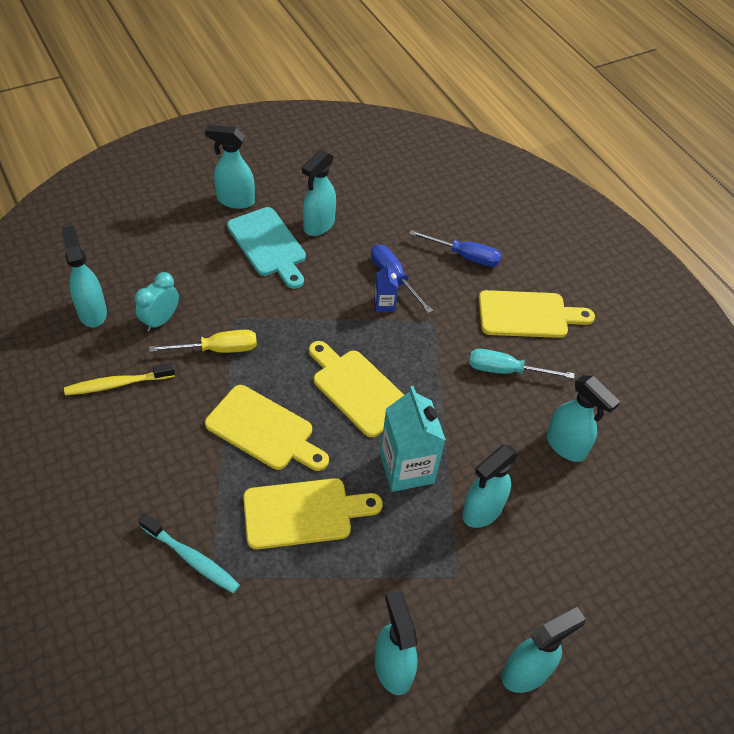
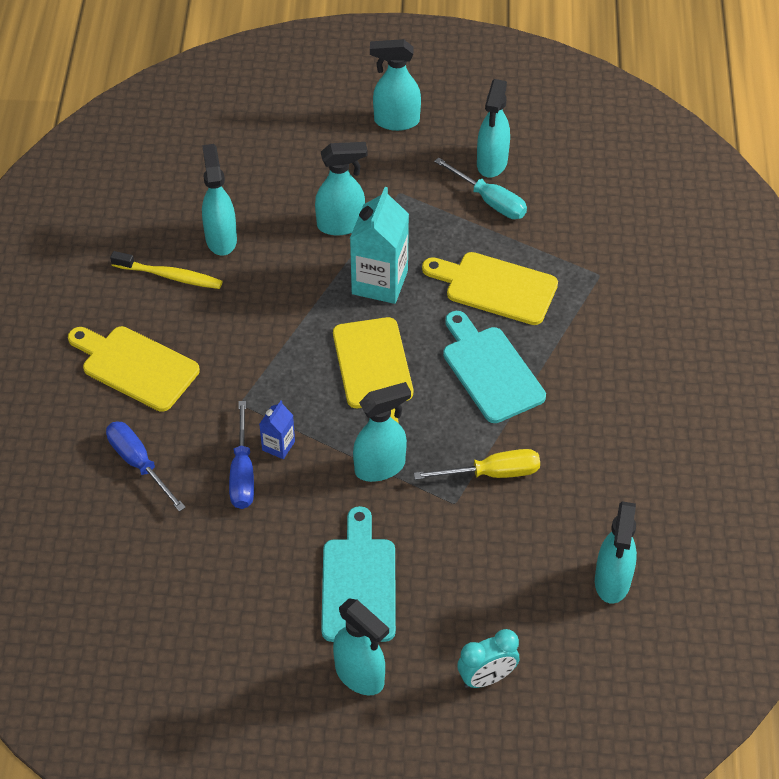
camera: 145 degrees left, 0 degrees up
(117, 384) = (616, 480): yellow toothbrush -> yellow toothbrush (170, 276)
(160, 320) = (538, 536): turquoise clock -> turquoise clock (486, 678)
(192, 558) = (610, 294): turquoise toothbrush -> none
(218, 349) = (492, 473): yellow screwdriver -> yellow screwdriver turned 150 degrees clockwise
(264, 430) = (490, 370): yellow cutting board -> turquoise cutting board
(318, 225) = (278, 585): turquoise spray bottle -> turquoise spray bottle (380, 467)
(506, 370) = (212, 323): turquoise screwdriver -> turquoise screwdriver (490, 201)

